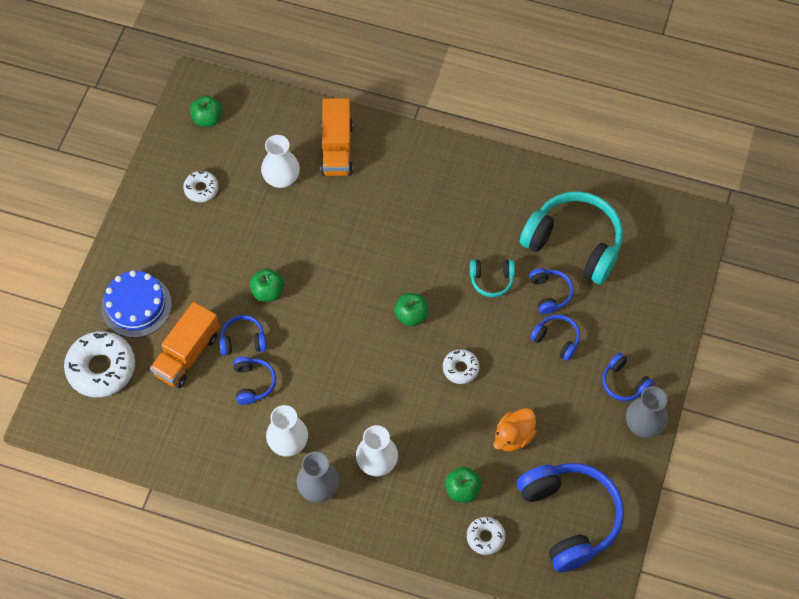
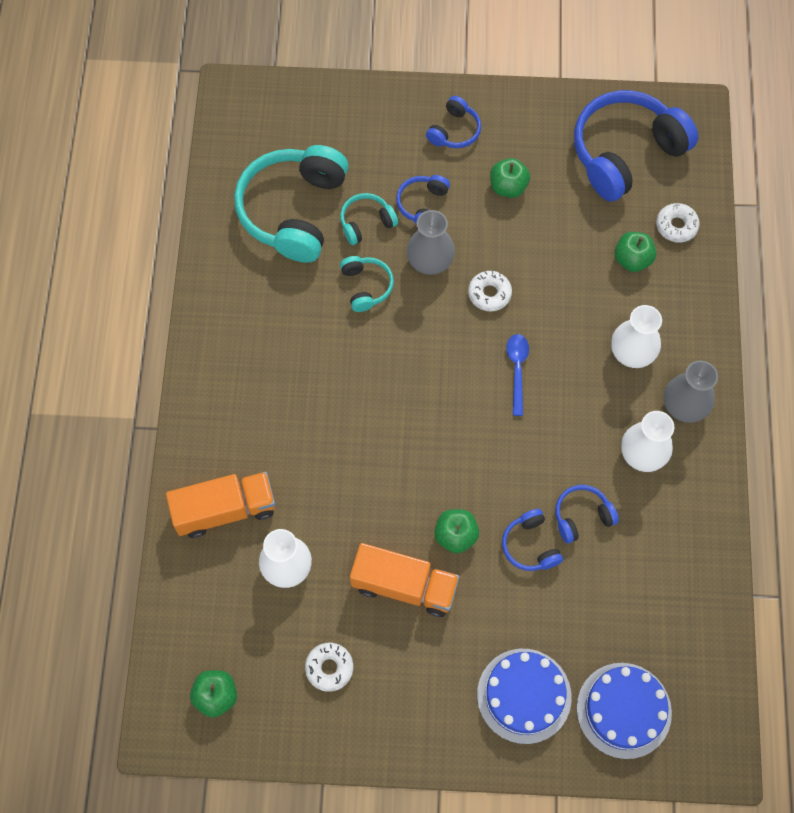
camera: 105 degrees left, 5 degrees up
(101, 368) = (624, 710): white donut -> blue cake
(187, 354) = (570, 608): orange truck -> orange truck (404, 586)
(387, 371) = (517, 370): none -> blue spoon
(411, 315) = (438, 362): green apple -> green apple (508, 187)
(513, 437) = (553, 223): orange duck -> none
(550, 293) = (366, 223): blue headphones -> turquoise headphones
(643, 424) = (496, 104): grey vase -> grey vase (430, 261)

